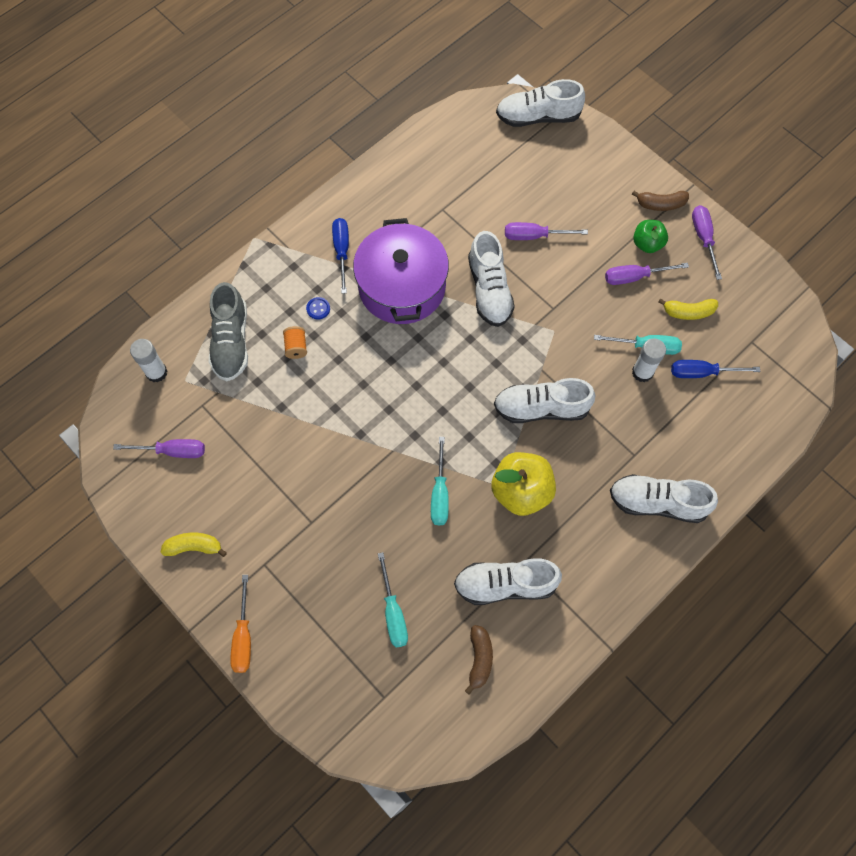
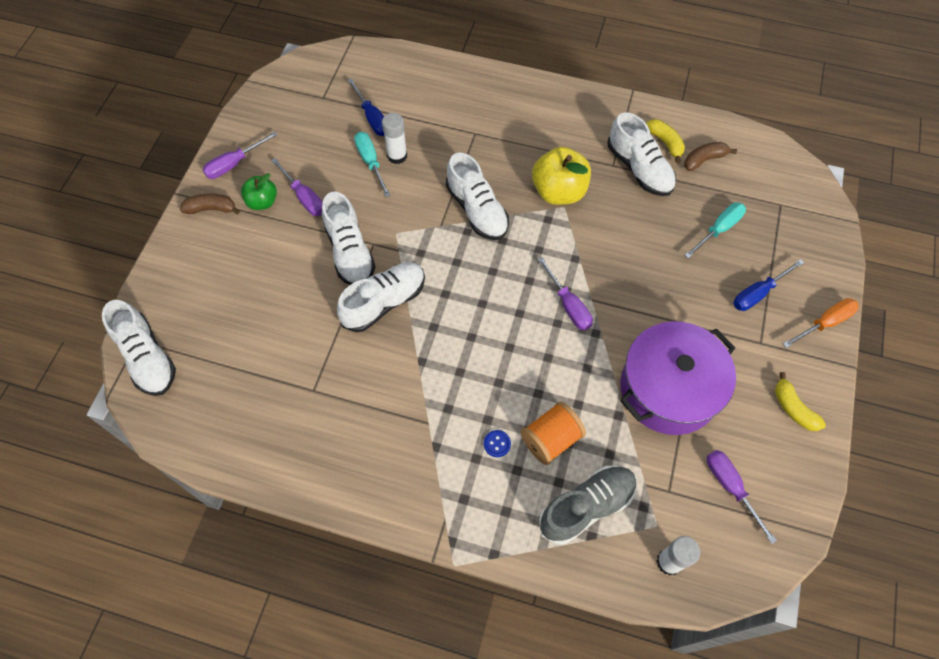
camera: 120 degrees left, 5 degrees down
(296, 347) = (551, 439): orange spool -> orange spool, size x1.69
(341, 251) = (418, 460): blue screwdriver -> blue screwdriver (758, 293)
(401, 286) = (425, 380): purple pot -> purple pot (668, 389)
(440, 494) = (603, 245): turquoise screwdriver -> none
(534, 236) = (302, 293): purple screwdriver -> purple screwdriver (568, 305)
(657, 503) = (504, 105): white shoe -> white shoe (350, 252)
(660, 204) = (211, 209): brown banana -> brown banana turned 60 degrees counterclockwise
(688, 312) = (319, 147): yellow banana -> yellow banana (665, 143)

